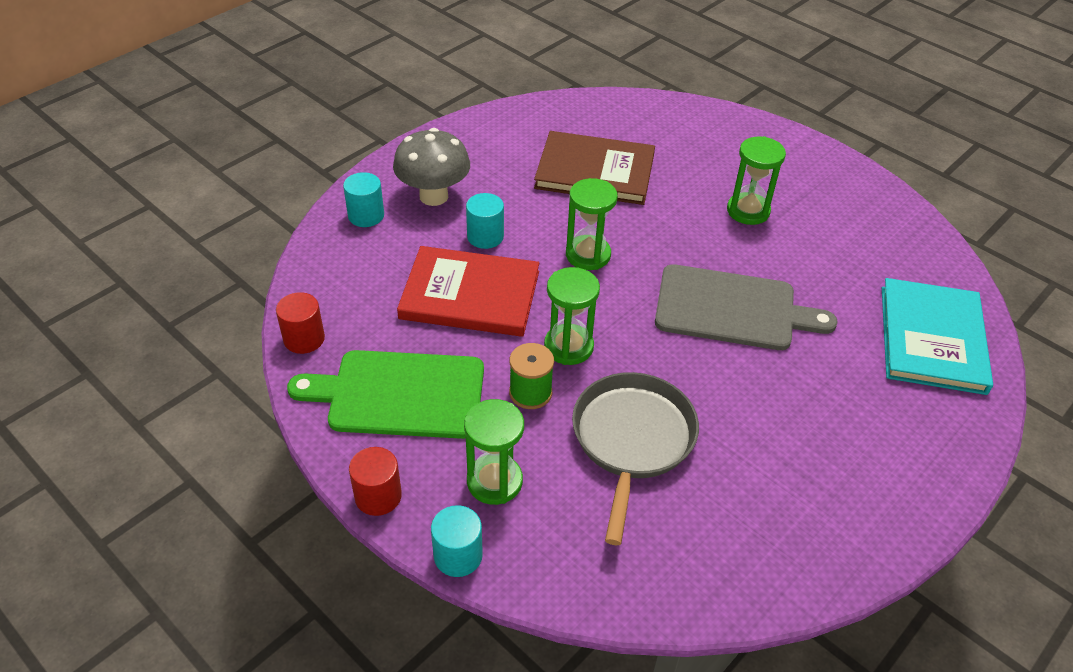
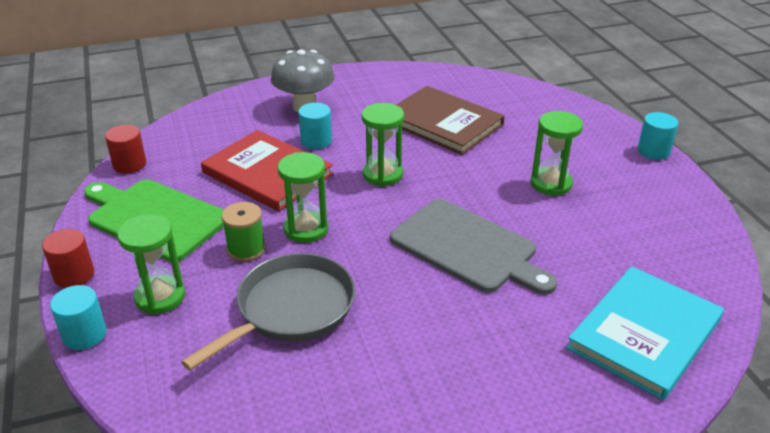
camera: 30 degrees right, 10 degrees down
(366, 215) = (246, 106): turquoise cylinder -> turquoise cylinder (653, 151)

